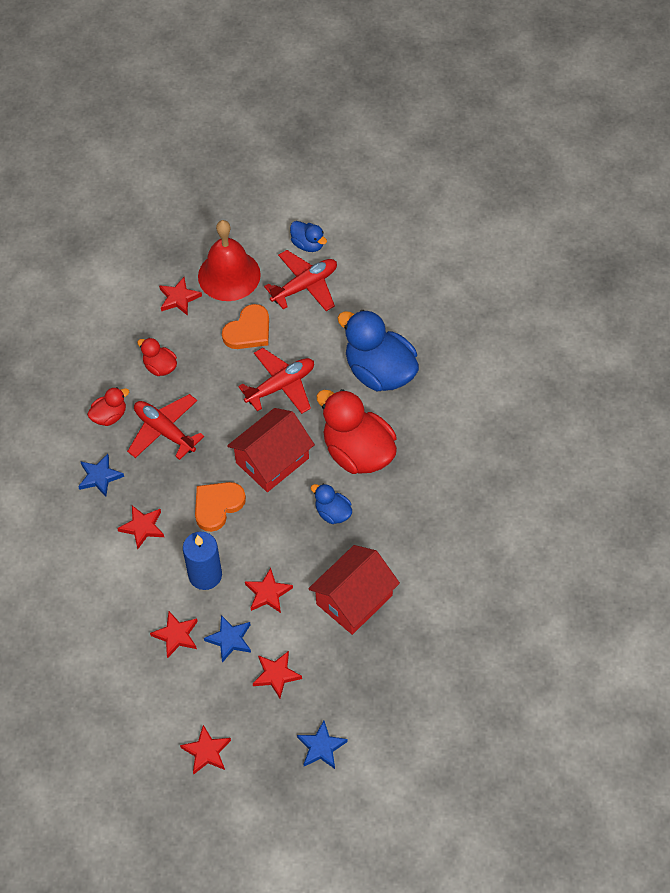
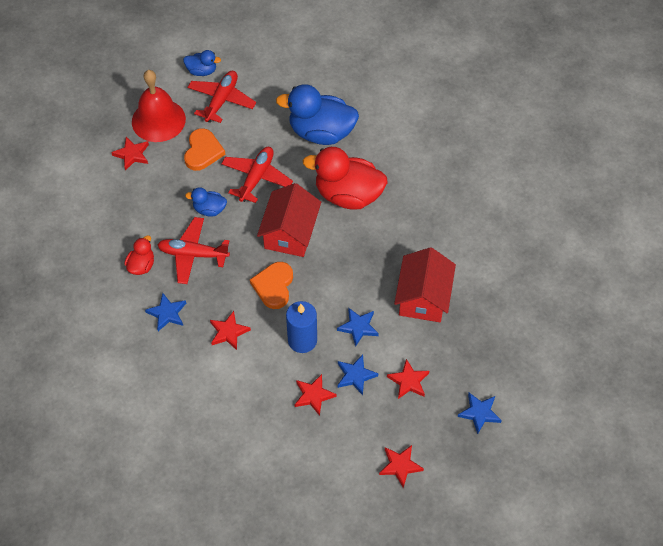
camera: 35 degrees left, 0 degrees up
(160, 367) = (154, 210): red duck -> none
(268, 593) = (358, 327): red star -> blue star
(333, 513) = (362, 246): blue duck -> blue duck (209, 209)

